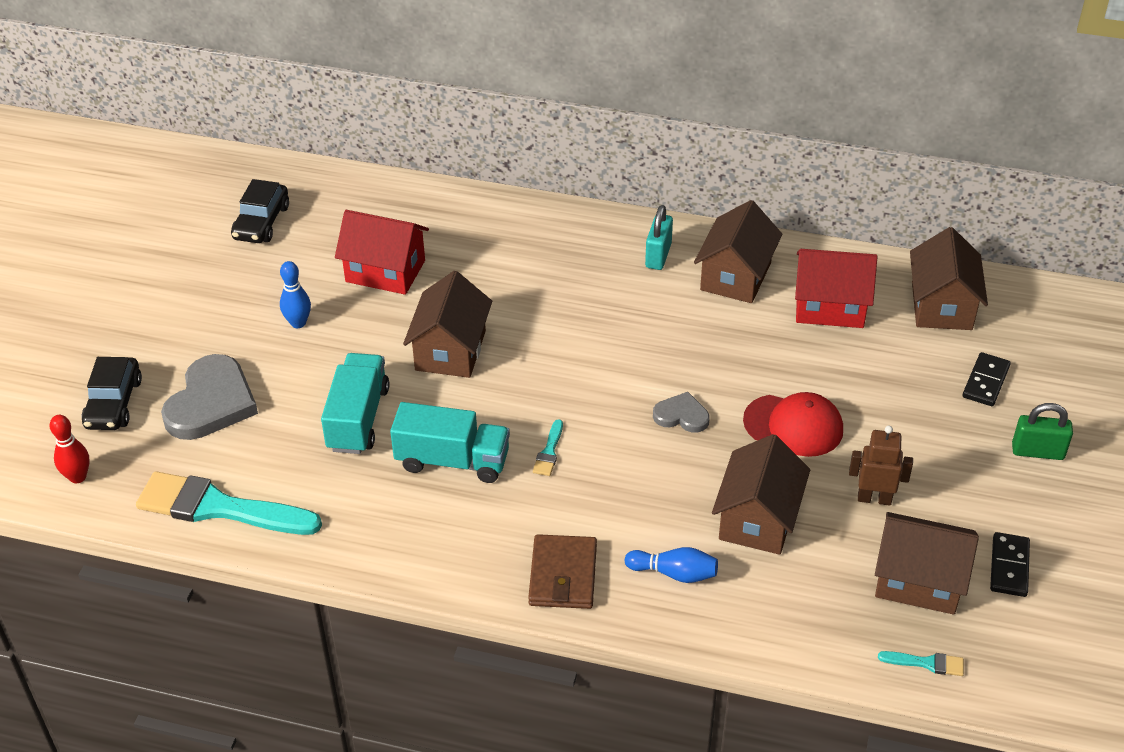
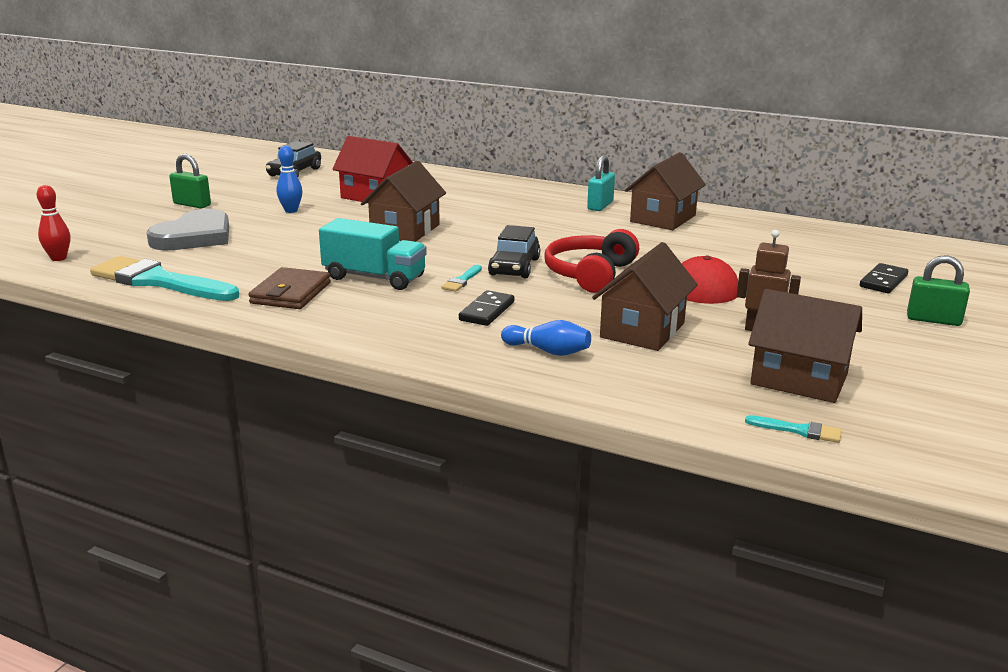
camera: 10 degrees right, 20 degrees down
(114, 403) = (118, 231): black car -> black car (514, 267)
(171, 326) = (192, 204): none -> green padlock
(358, 419) = (308, 252): turquoise truck -> none
(563, 575) = (440, 342): brown wallet -> brown wallet (291, 293)
(681, 416) = (590, 274): grey heart -> red headphones
(830, 306) = (742, 237): red house -> none
(942, 306) = (845, 244): brown house -> none
(1009, 567) = (899, 380): black domino -> black domino (487, 311)

